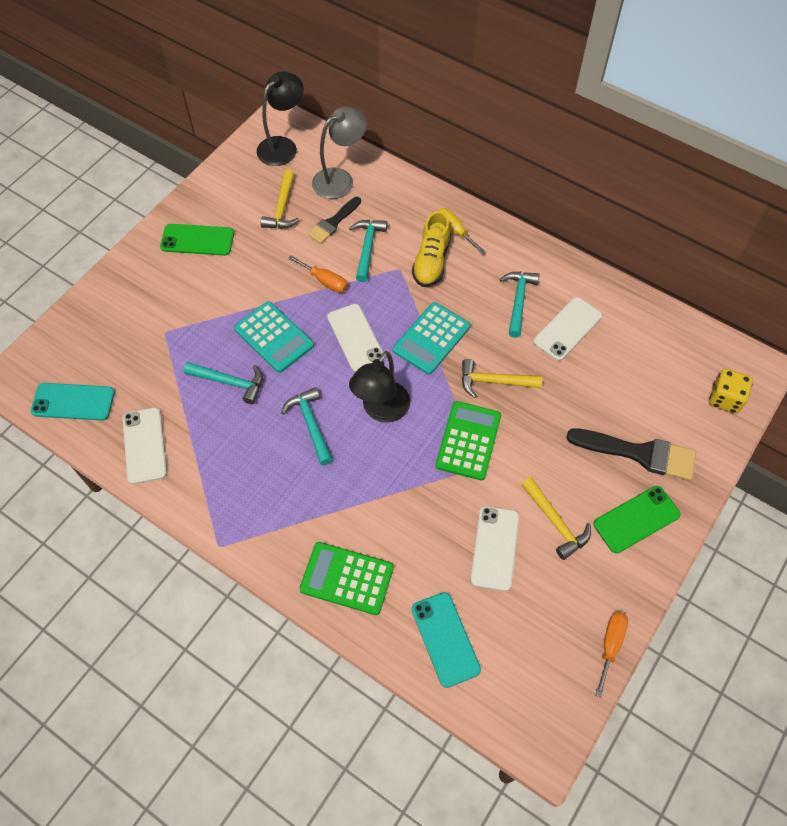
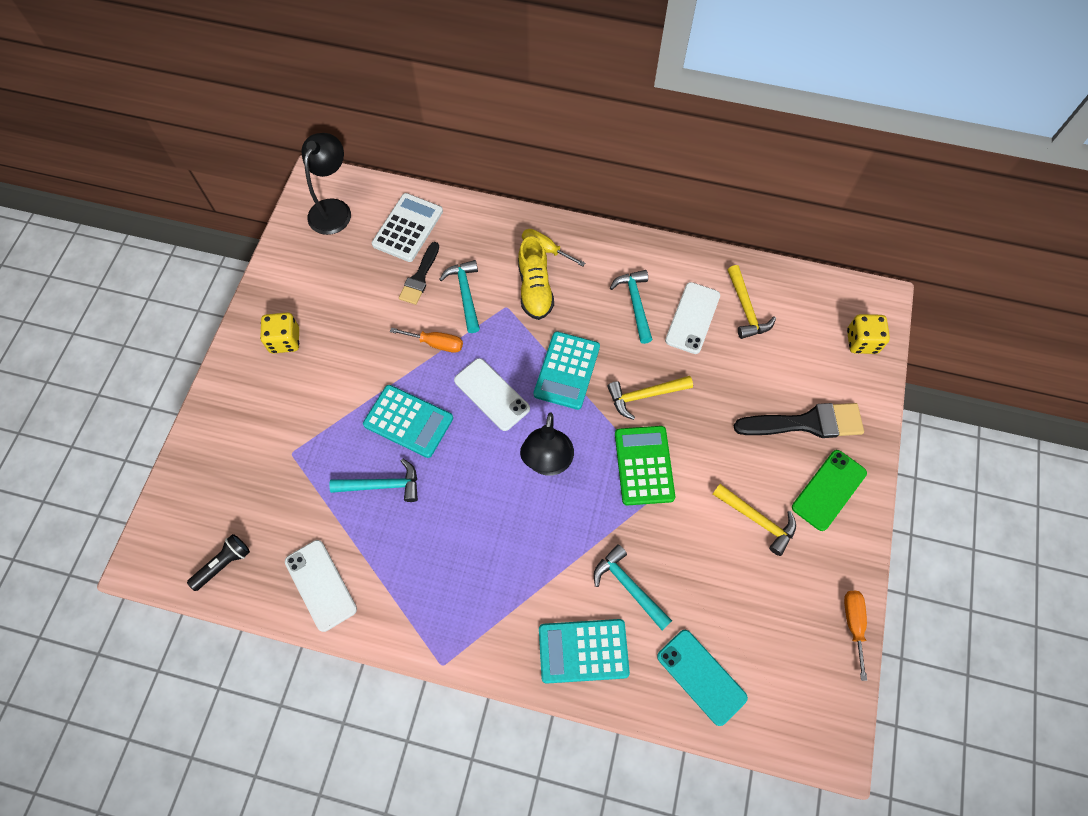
camera: 20 degrees left, 5 degrees up
(73, 402) = (223, 564): turquoise phone -> black flashlight
(197, 240) = (285, 340): green phone -> yellow dice
(282, 208) = (360, 277): yellow hammer -> yellow hammer (746, 309)
(311, 424) = (483, 502): turquoise hammer -> turquoise hammer (629, 586)
(340, 179) = (408, 228): grey lamp -> white calculator
(347, 578) = (583, 651): green calculator -> turquoise calculator
(494, 548) = (711, 566): white phone -> none

